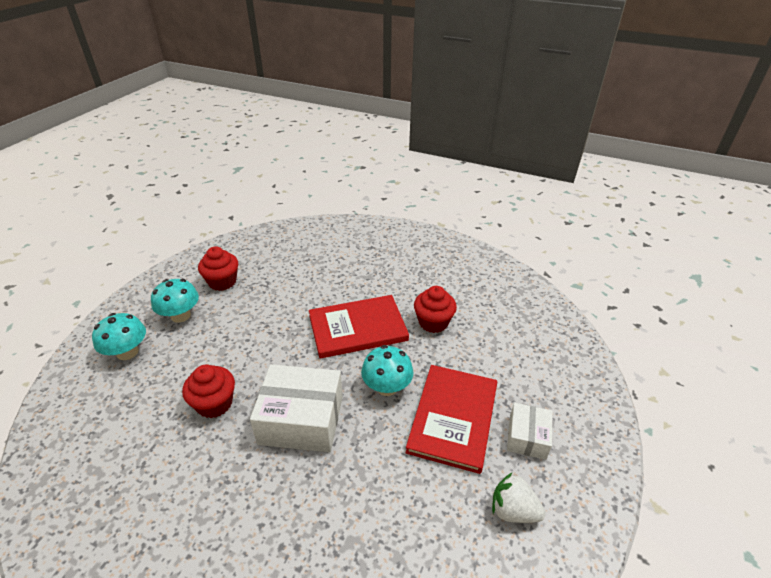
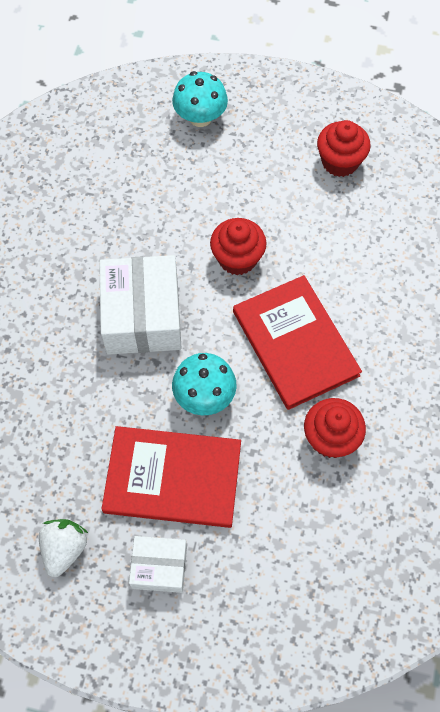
camera: 80 degrees right, 25 degrees up
(180, 315) = (267, 142): turquoise mushroom -> none
(214, 403) = (148, 226): red cupcake -> red cupcake (237, 258)

